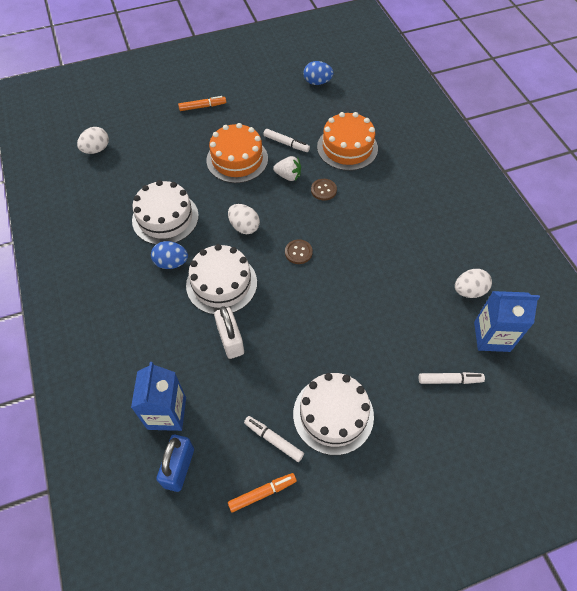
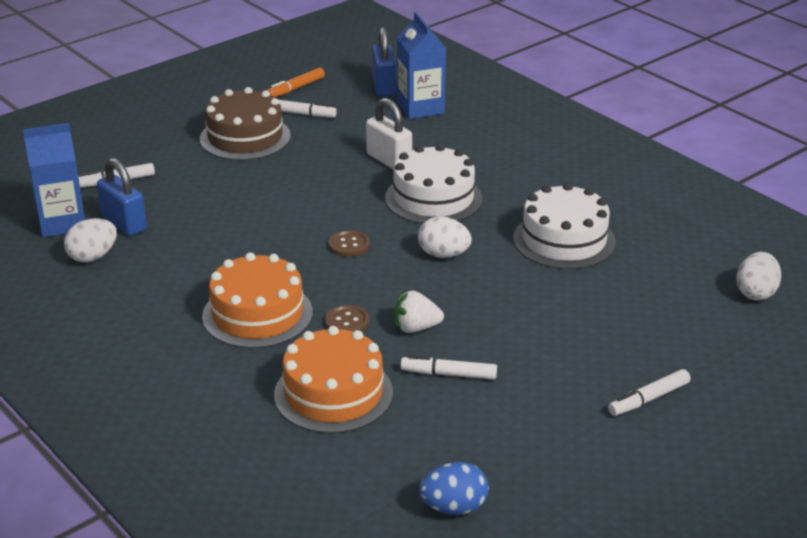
camera: 160 degrees right, 25 degrees down
(171, 263) = (513, 202): blue egg -> none
(202, 107) = (648, 399): orange marker -> white marker
(237, 159) = (517, 331): orange cake -> orange cake (257, 314)
(333, 414) = (245, 137): white cake -> brown cake
(446, 322) = (124, 223): none -> blue padlock

